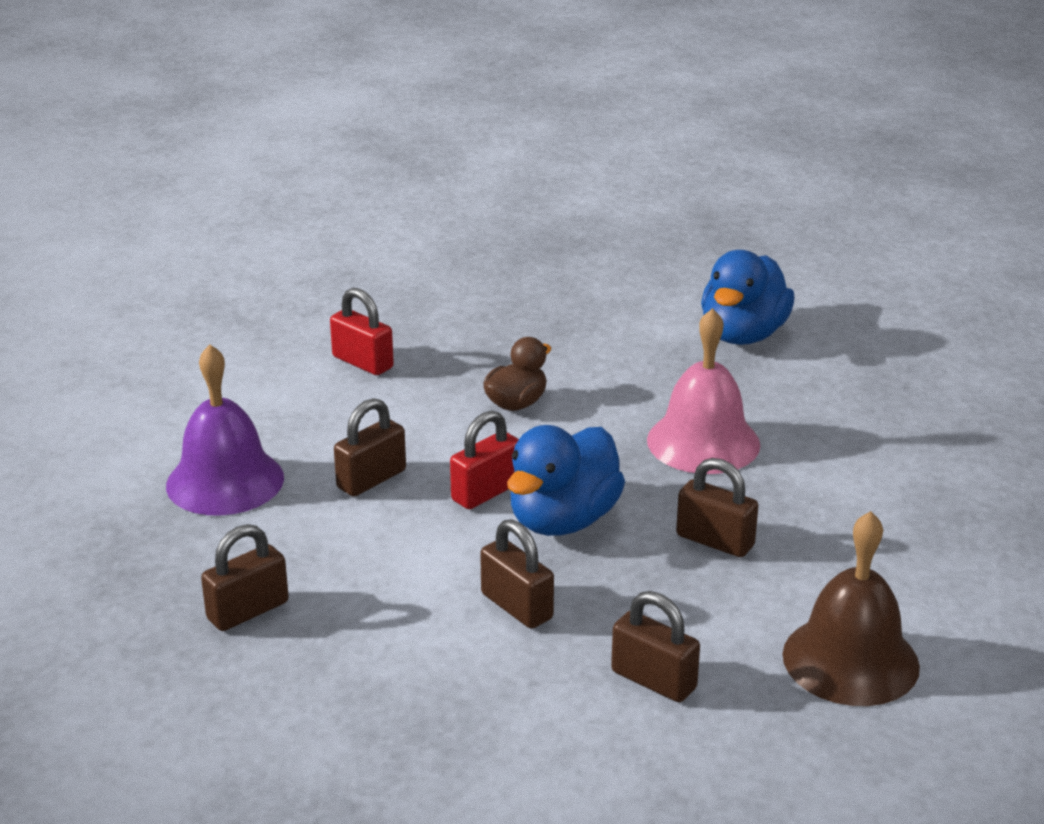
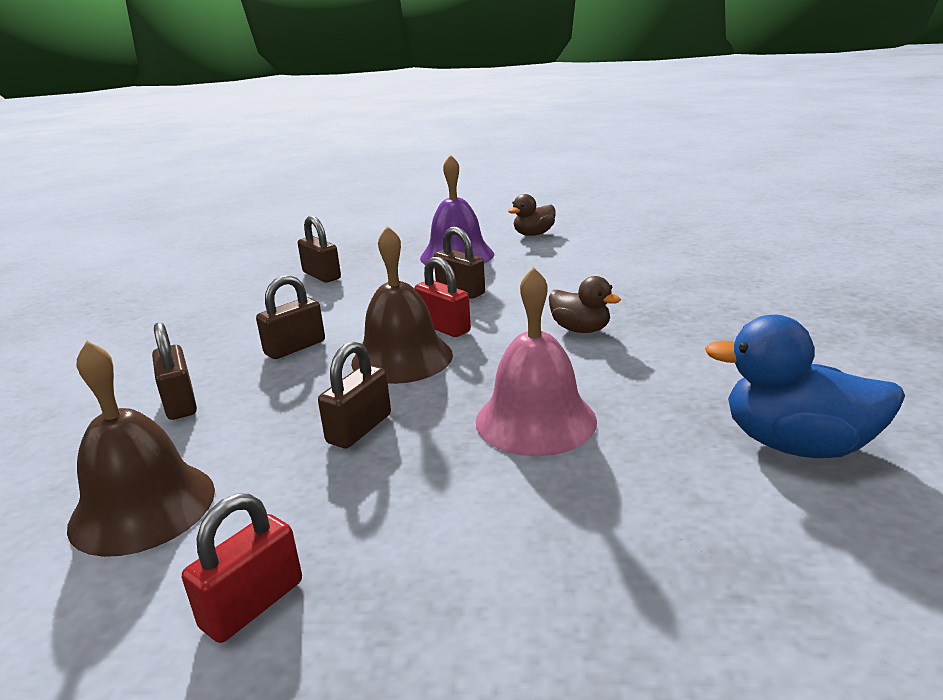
camera: 90 degrees right, 5 degrees down
(165, 412) = (533, 234): none -> brown duck
(362, 362) = (621, 274): red padlock -> red padlock (252, 604)
(563, 520) = (402, 358): blue duck -> brown bell
(653, 680) = (180, 403): brown padlock -> brown padlock turned 60 degrees counterclockwise

